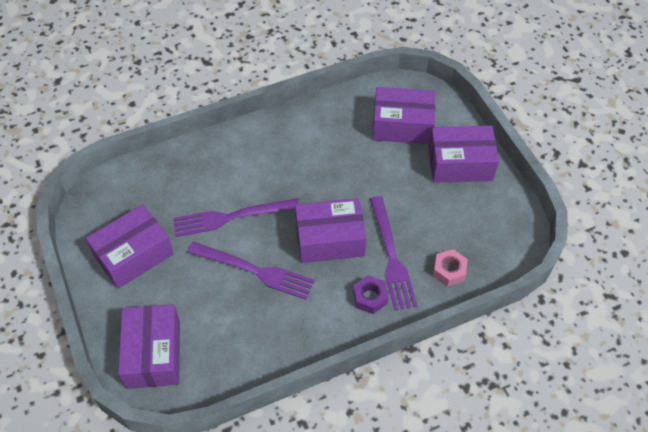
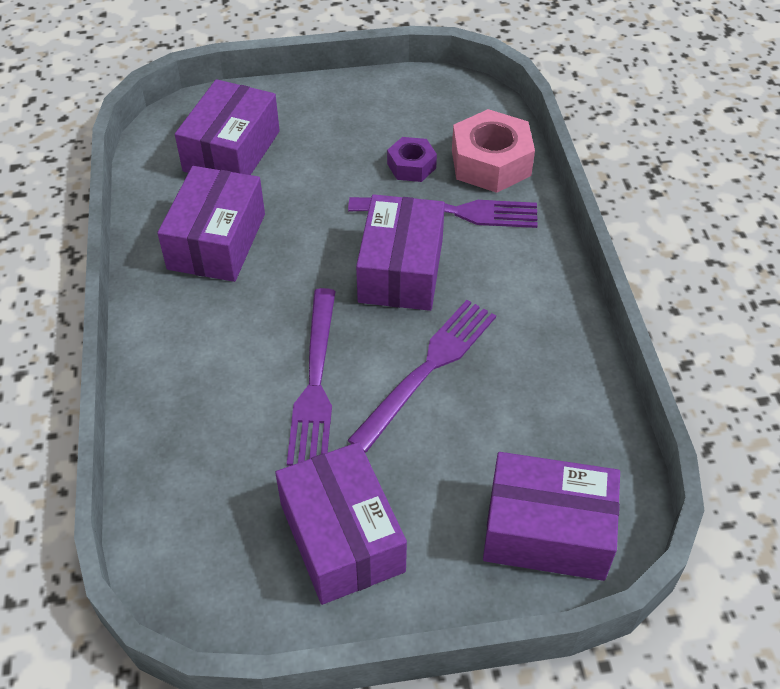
camera: 75 degrees left, 5 degrees down
(370, 297) = (510, 247): purple nut -> purple nut (411, 166)
(449, 271) = (490, 163): pink nut -> pink nut, size x1.75
(460, 164) = (325, 112): purple box -> purple box (217, 241)

